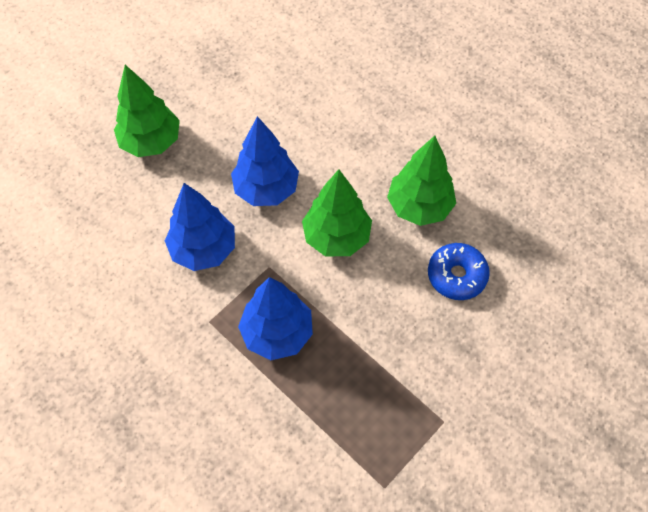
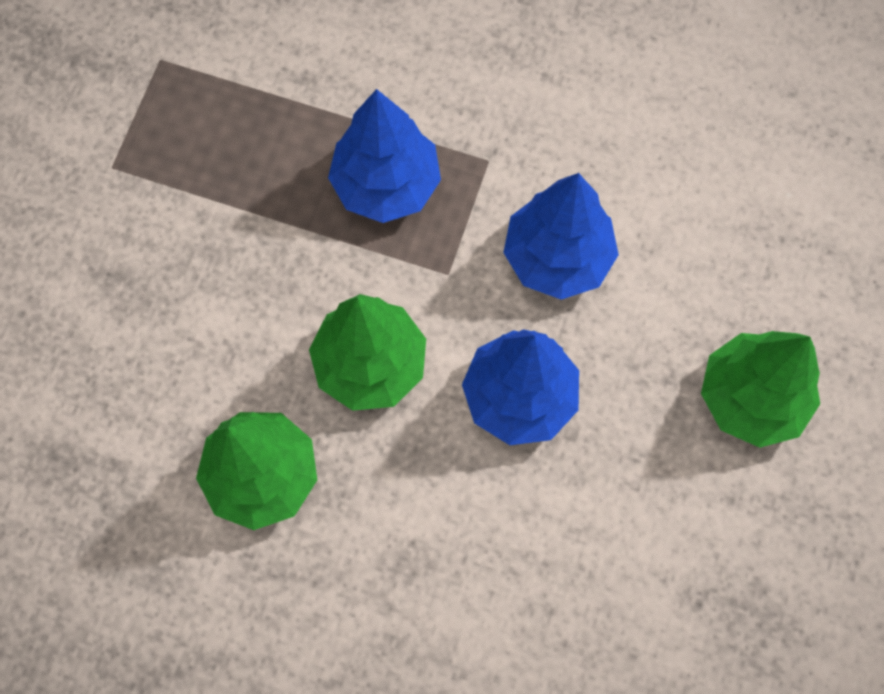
camera: 155 degrees right, 10 degrees up
(456, 275) = (162, 382): blue donut -> none

